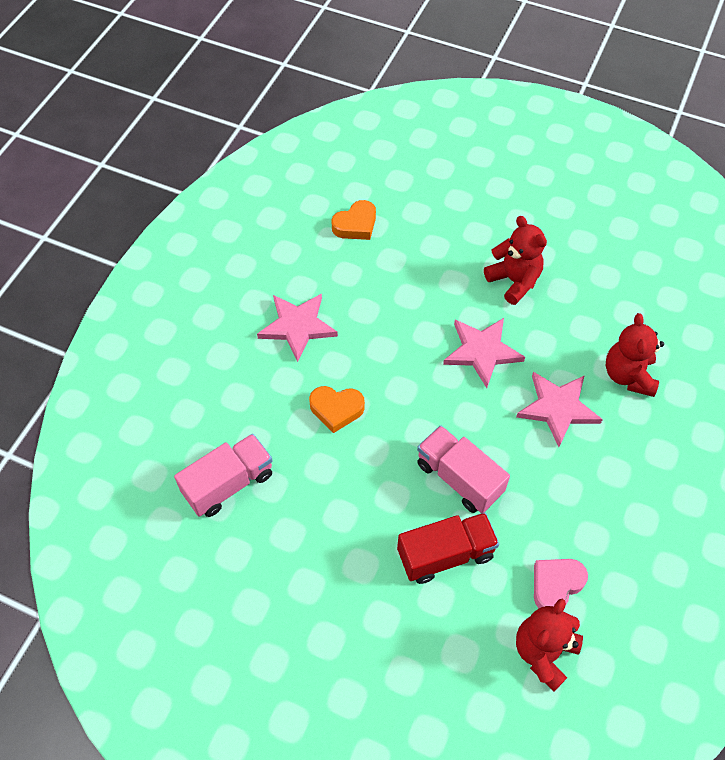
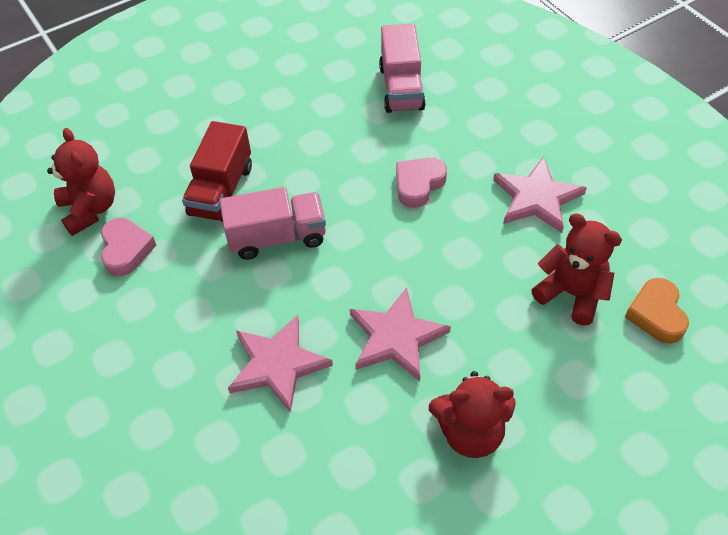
camera: 125 degrees right, 5 degrees down
(336, 409) = (418, 184): orange heart -> pink heart
(628, 375) = (258, 466): red teddy bear -> red teddy bear (571, 294)

